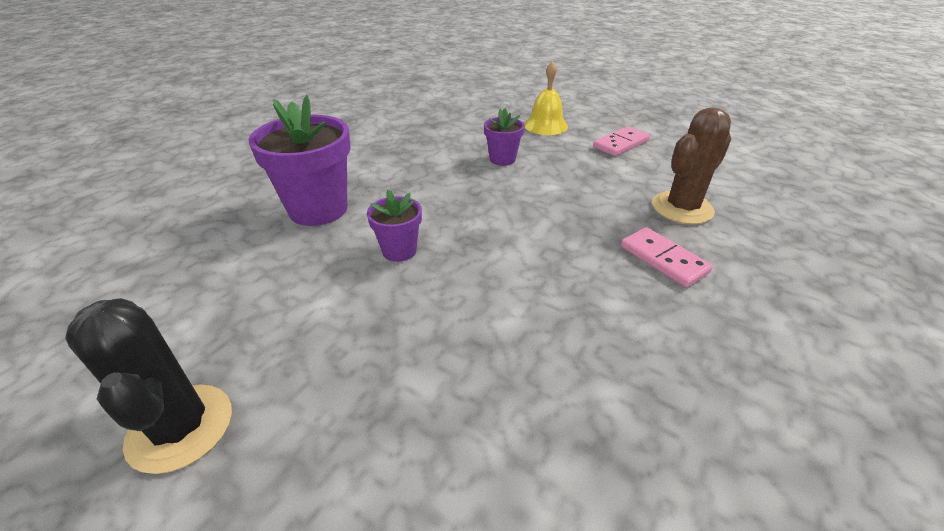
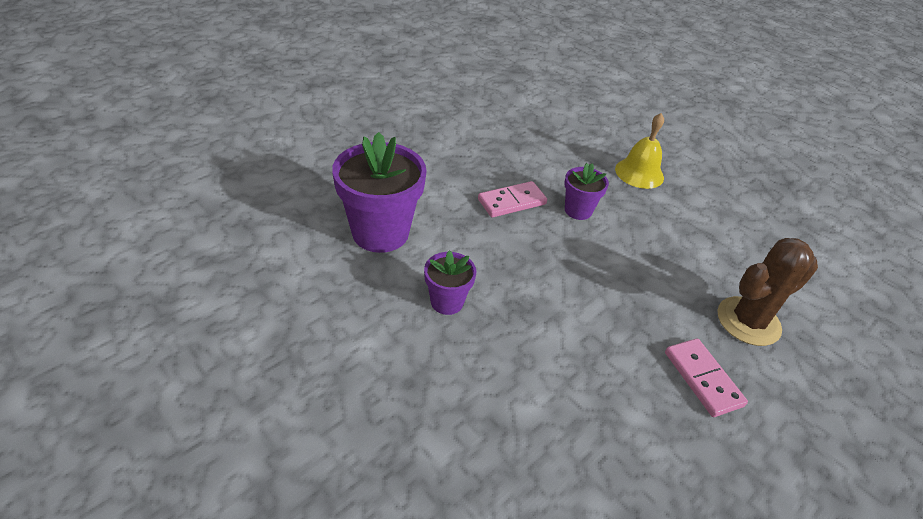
camera: 10 degrees right, 5 degrees up
(180, 427) = (238, 433): black cactus -> none
(621, 144) = (714, 218): pink domino -> pink domino (512, 202)

